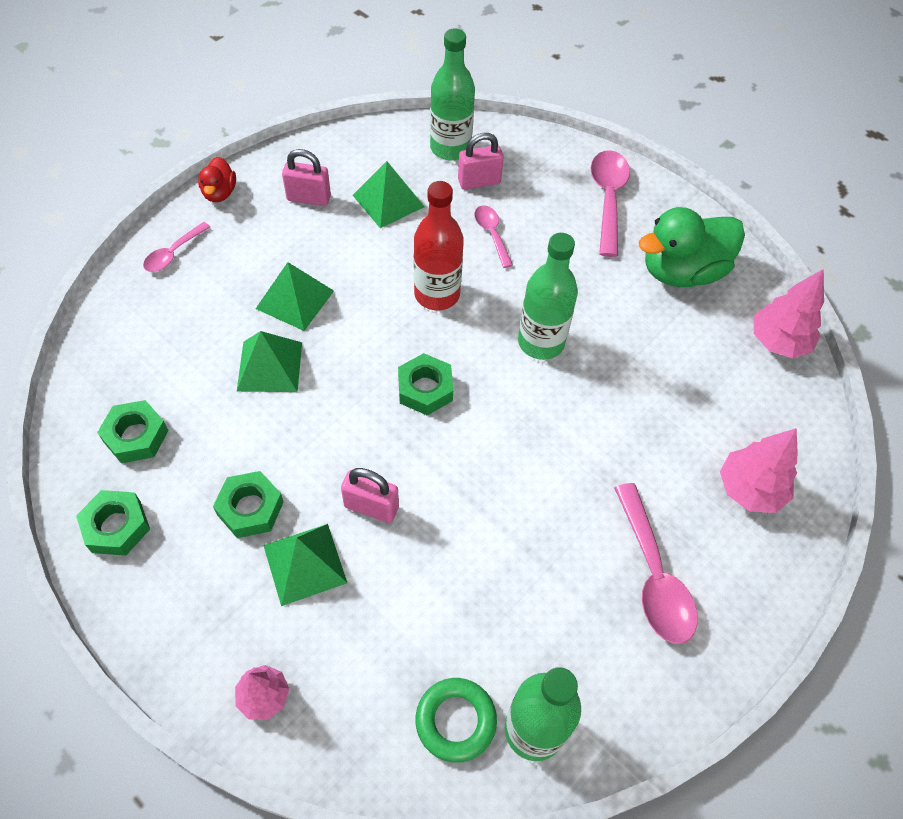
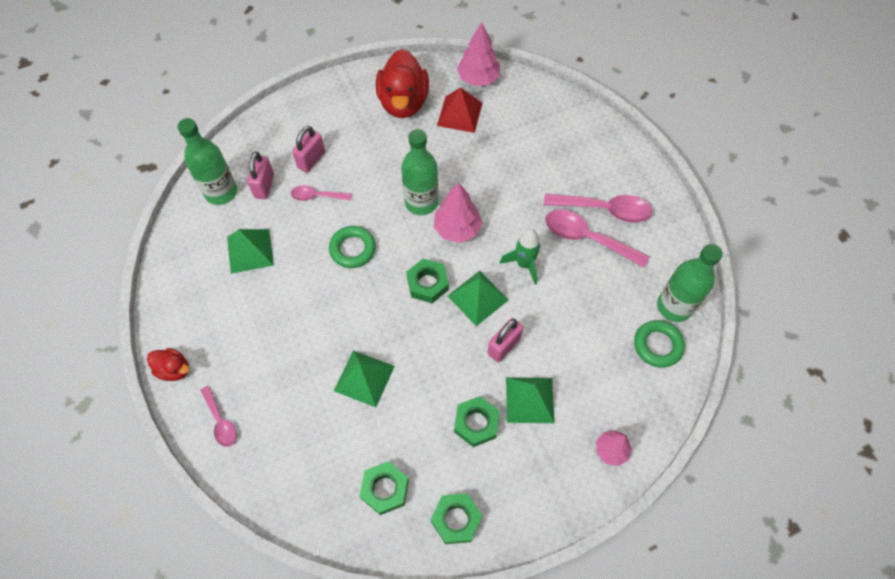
camera: 65 degrees left, 5 degrees up
(295, 299) = (311, 343): green pyramid -> green pyramid (477, 297)
(309, 198) = (217, 305): pink padlock -> pink padlock (311, 160)
(437, 294) = (352, 249): red bottle -> green ring
(507, 493) = (524, 264): none -> green rocket
(607, 199) = (322, 116): pink spoon -> pink spoon (586, 238)
(682, 271) = (403, 102): green duck -> red duck
(704, 339) = (459, 114): none -> red pyramid
(750, 489) = (569, 139): pink tree -> pink tree (457, 229)

